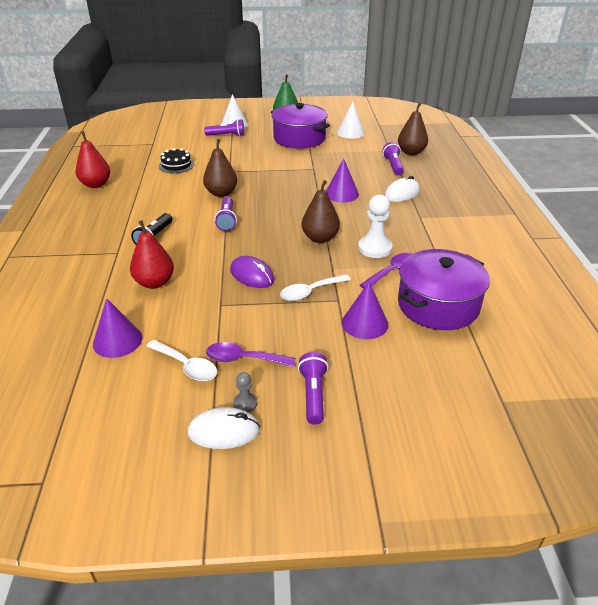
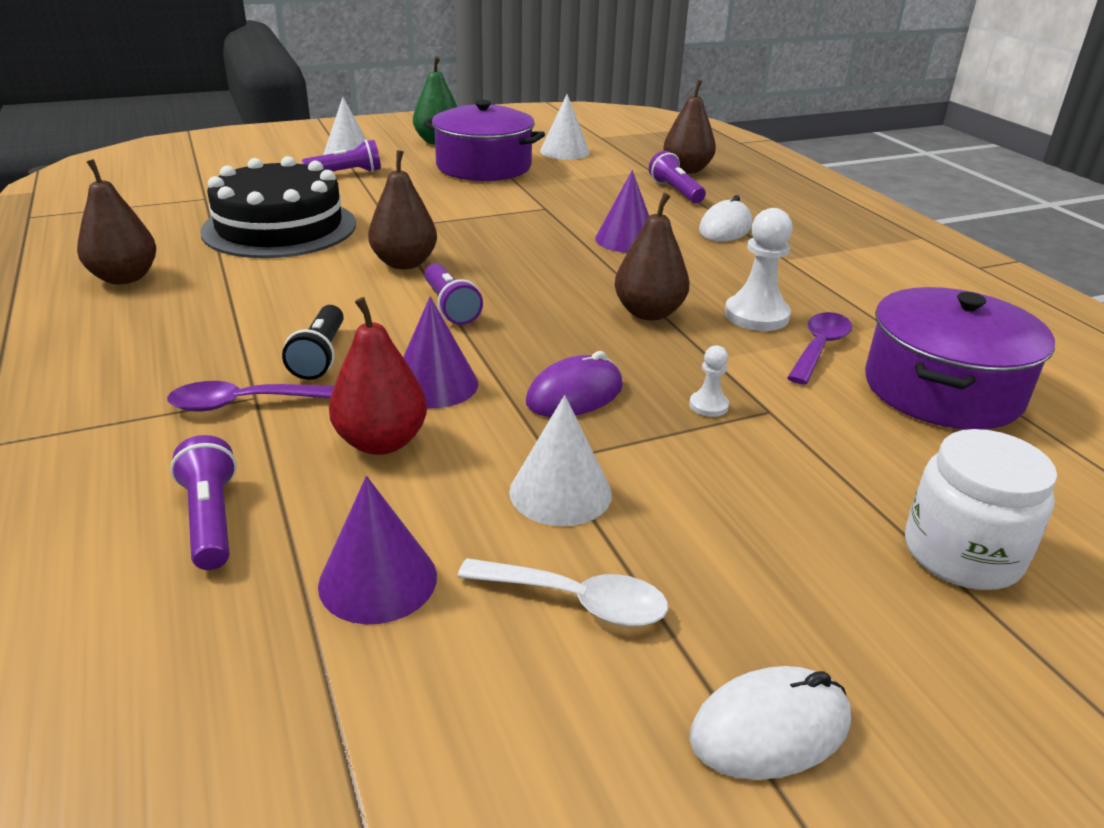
camera: 20 degrees left, 5 degrees down
(96, 184) = (125, 278): red pear -> brown pear
(176, 165) = (279, 227): black cake -> black cake, size x2.11
(213, 319) = (560, 492): none -> white cone
(243, 359) = (686, 558): purple spoon -> purple spoon (242, 403)
(245, 403) = (764, 652): grey pawn -> none
(252, 275) = (574, 394): purple mouse -> purple mouse turned 60 degrees counterclockwise
(310, 292) = (708, 405): white spoon -> white pawn
(313, 394) = (880, 598): purple flashlight -> purple flashlight (210, 519)
(365, 323) = (852, 443): purple cone -> purple cone (434, 384)
(369, 384) = (962, 553): none -> white jar

